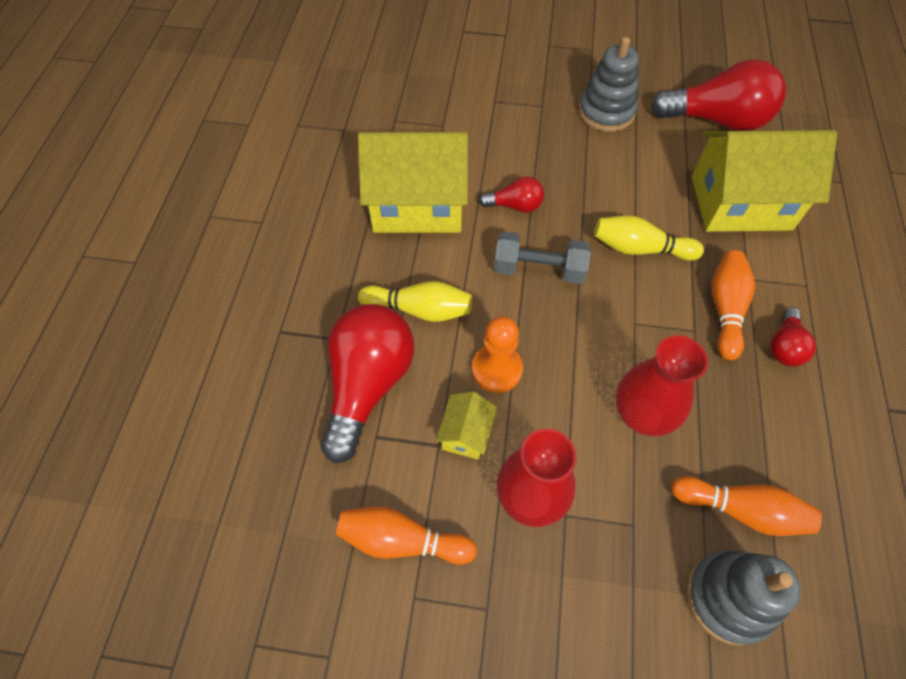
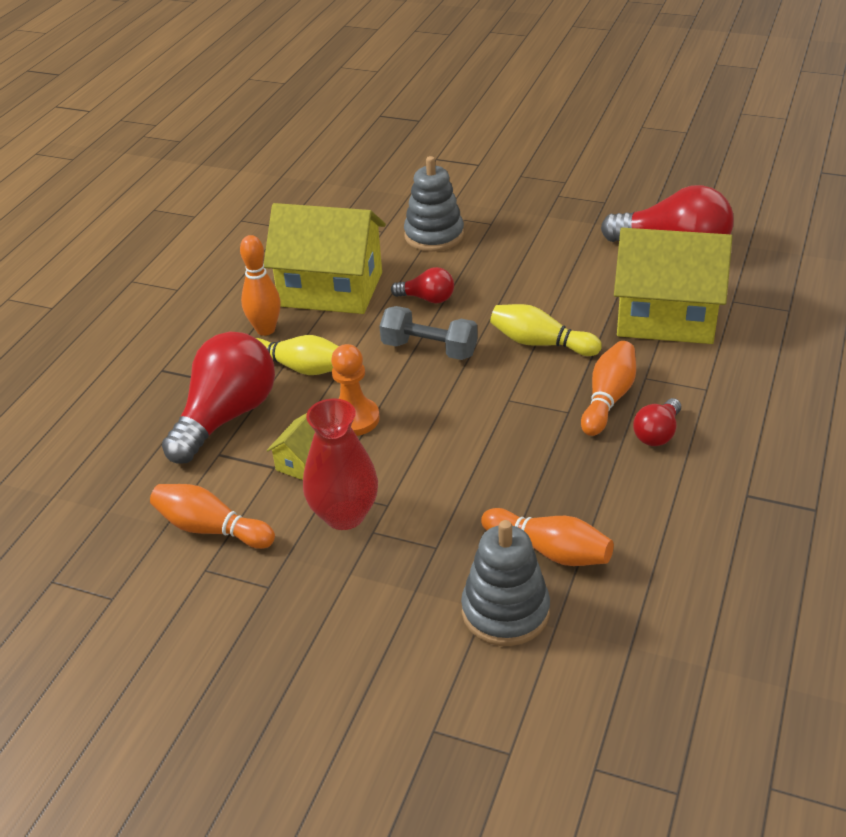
camera: 15 degrees right, 20 degrees down
(370, 264) = (265, 330): none -> orange bowling pin
(606, 112) = (556, 233): grey stacking toy -> grey stacking toy (434, 236)
(642, 415) = (482, 468): red vase -> none

